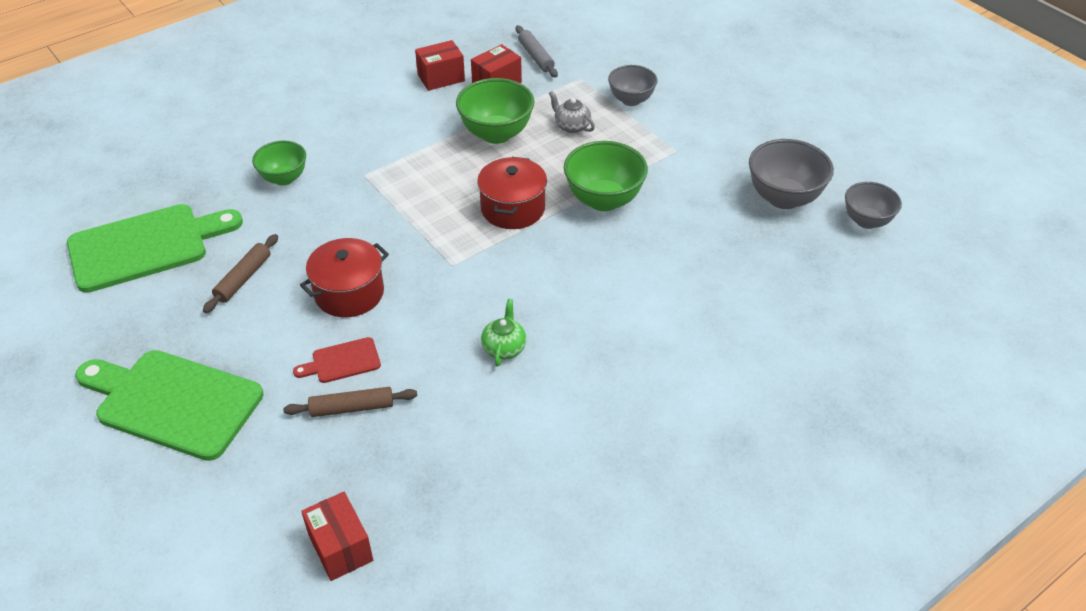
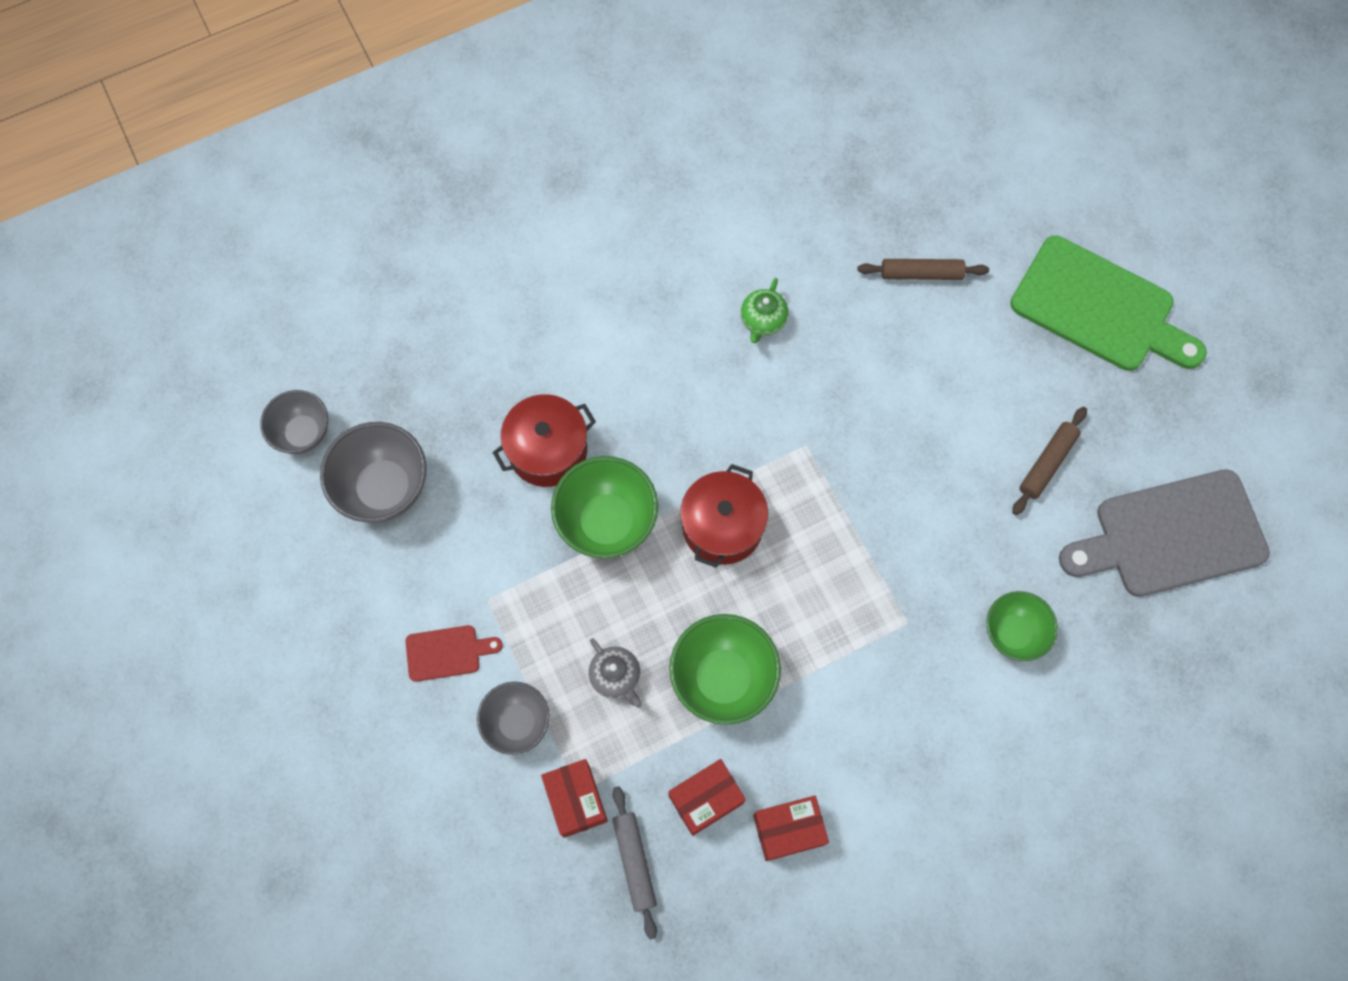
camera: 170 degrees left, 25 degrees up
(145, 246) = (1171, 536): green cutting board -> grey cutting board
(340, 547) = (930, 139): red box -> red box (576, 800)
(342, 361) = (931, 330): red cutting board -> red cutting board (447, 652)
(349, 293) = (925, 422): red pot -> red pot (548, 450)

